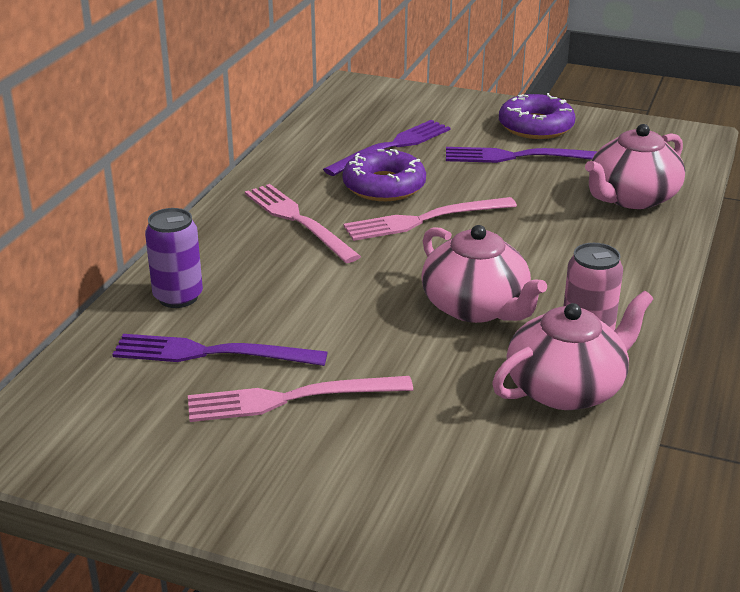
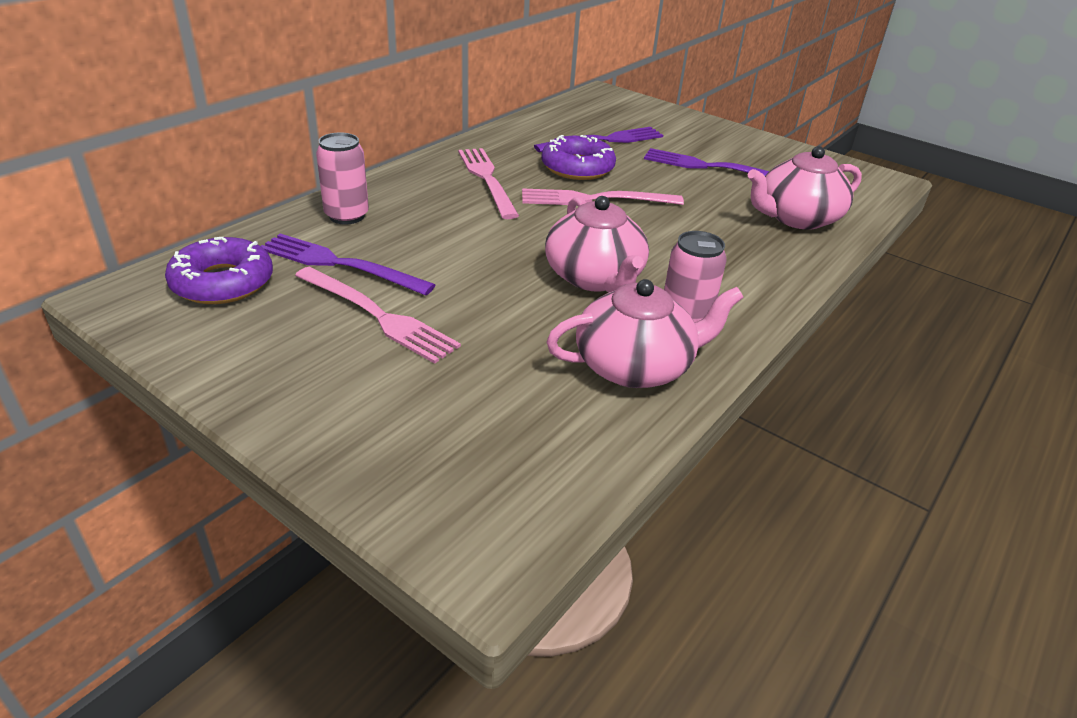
camera: 15 degrees right, 5 degrees up
(178, 297) = (347, 216): purple can -> pink can
(291, 399) = (378, 316): pink fork -> pink fork turned 150 degrees counterclockwise
(535, 126) = (740, 148): purple donut -> purple donut (223, 282)

